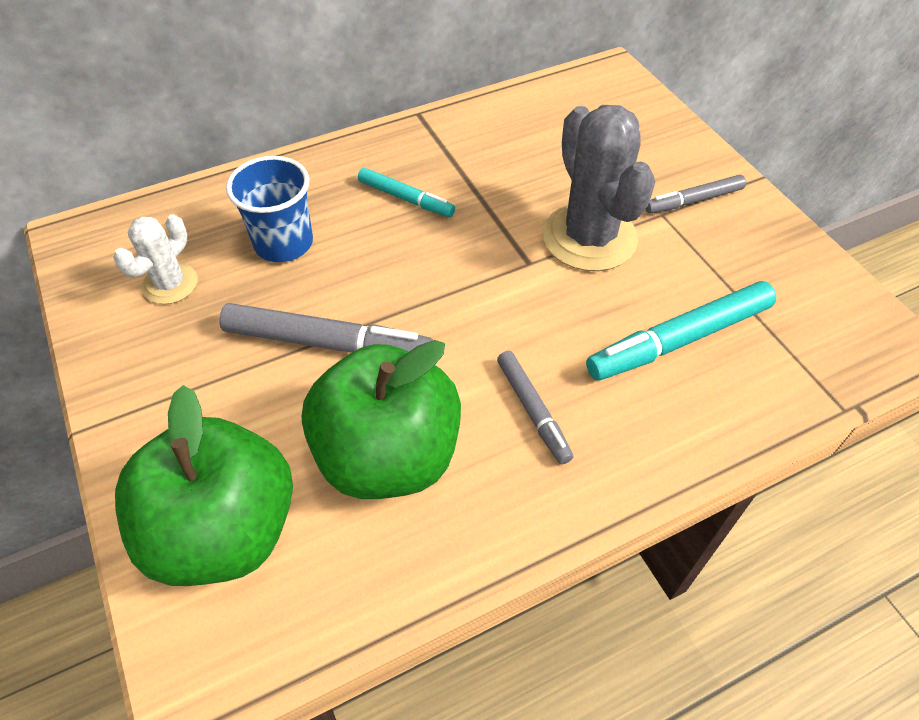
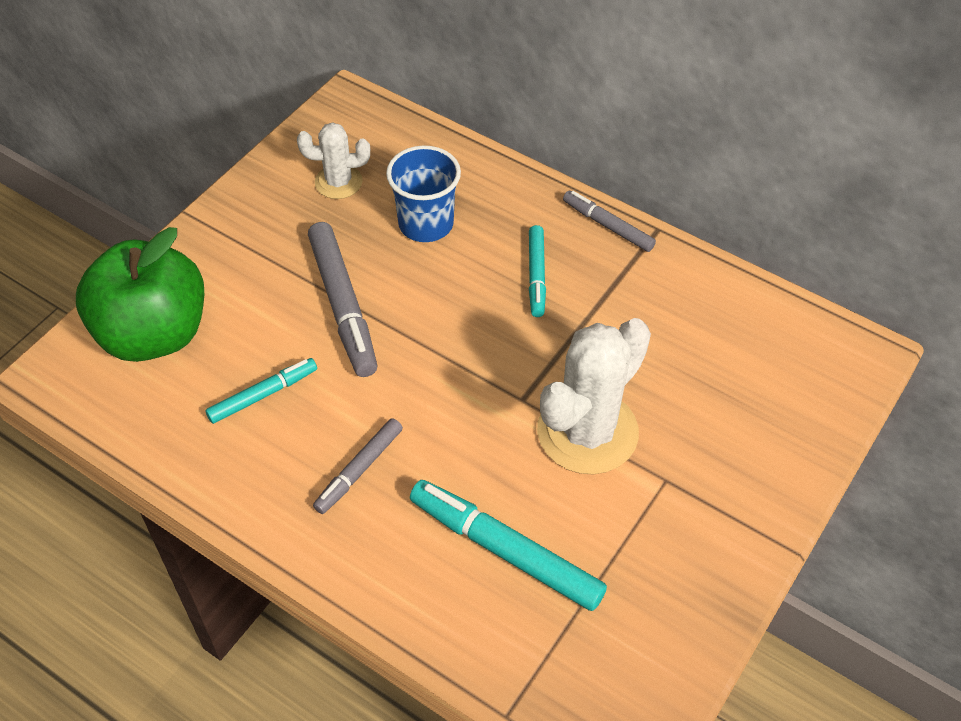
camera: 60 degrees right, 0 degrees up
(388, 455) = (263, 395): green apple -> turquoise marker
(589, 237) = (587, 432): grey cactus -> white cactus
(693, 200) = (707, 500): grey marker -> grey marker (608, 226)

